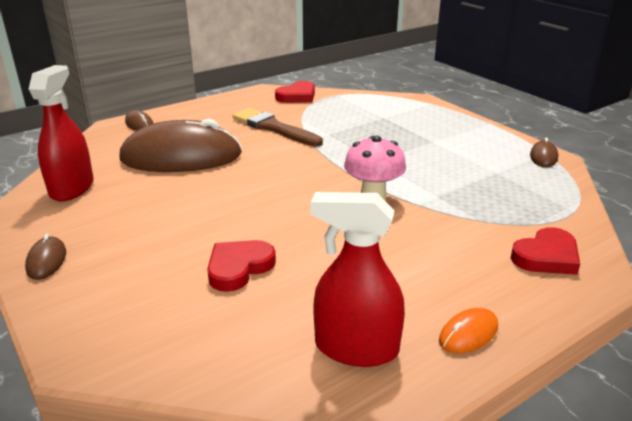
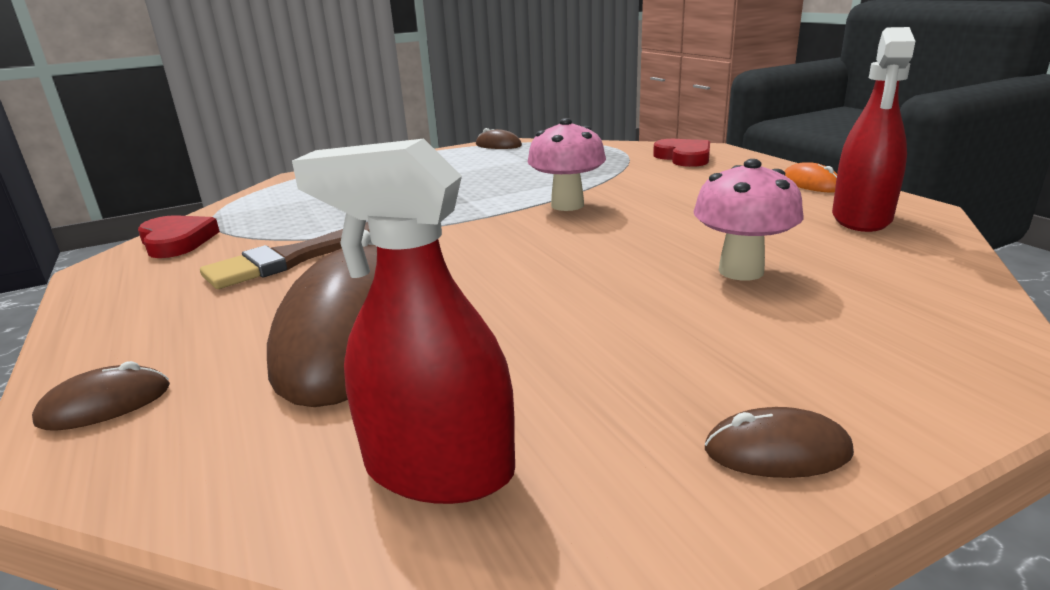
camera: 80 degrees left, 5 degrees down
(239, 268) = (741, 271): red heart -> pink mushroom

